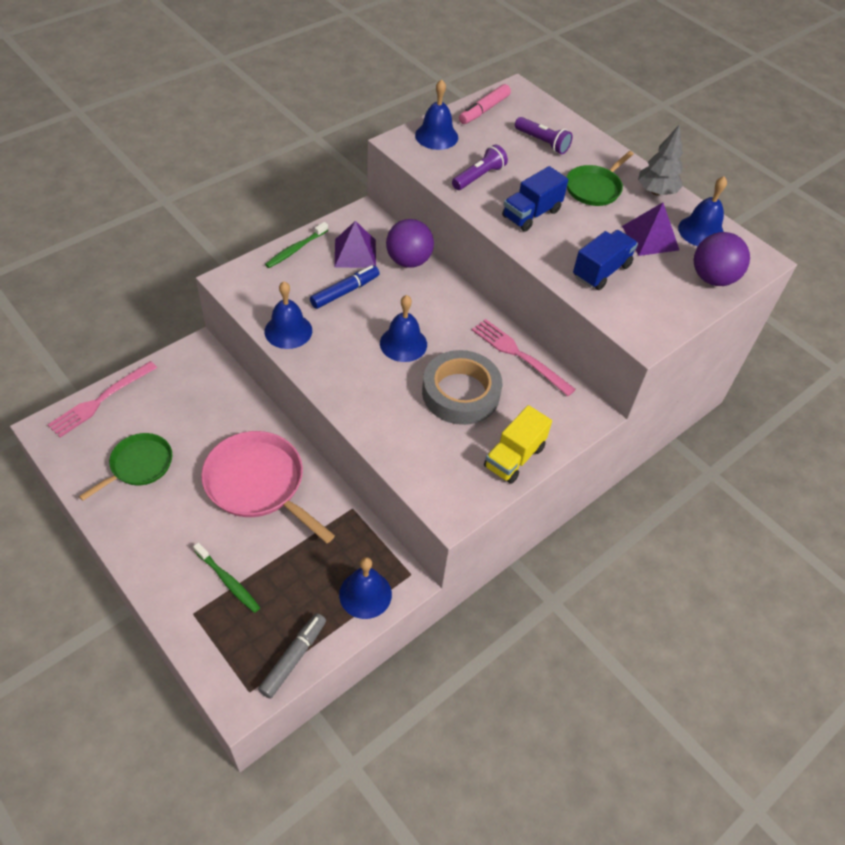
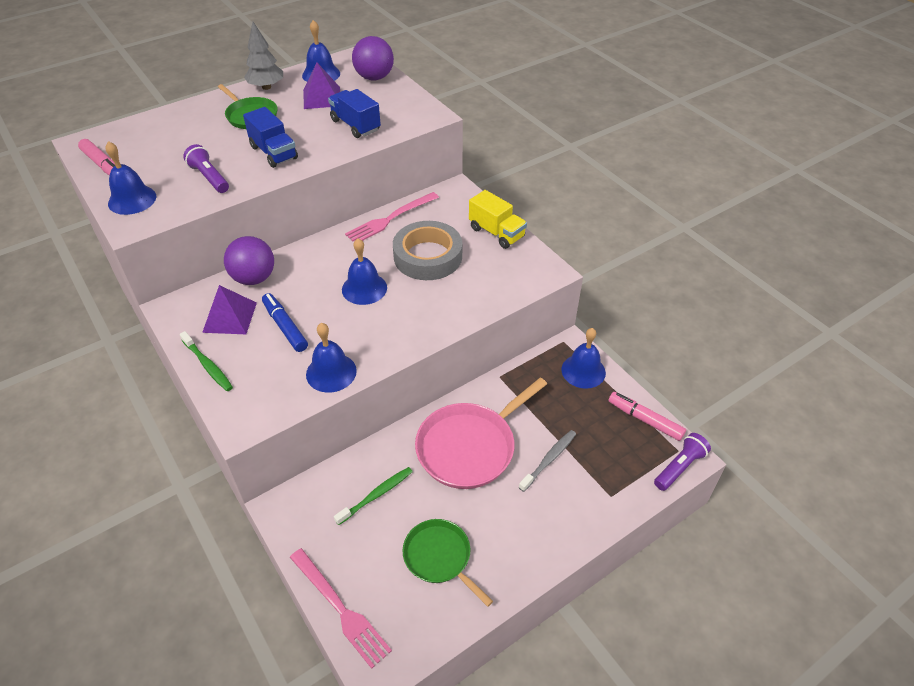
camera: 80 degrees left, 5 degrees down
(228, 581) = (576, 469): green toothbrush -> green toothbrush (376, 495)
(240, 555) = (549, 460): none -> grey toothbrush
(293, 658) = (645, 420): grey marker -> pink marker
(542, 142) = (174, 136): purple flashlight -> purple flashlight (679, 467)

